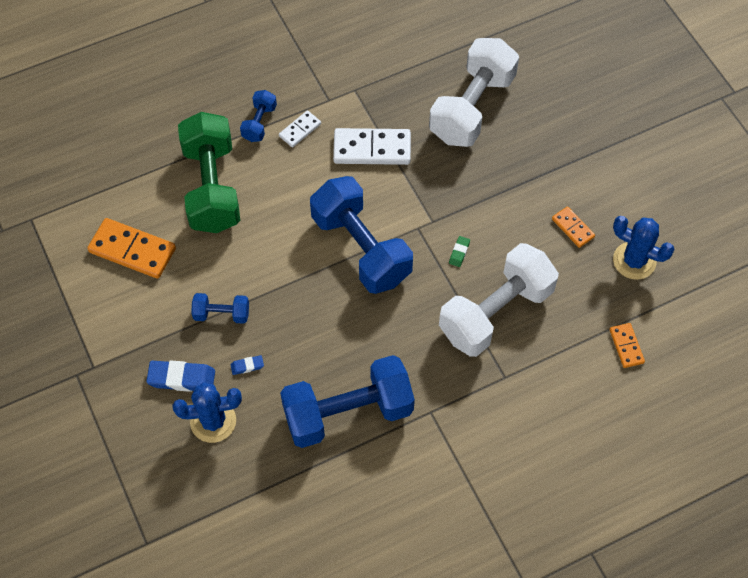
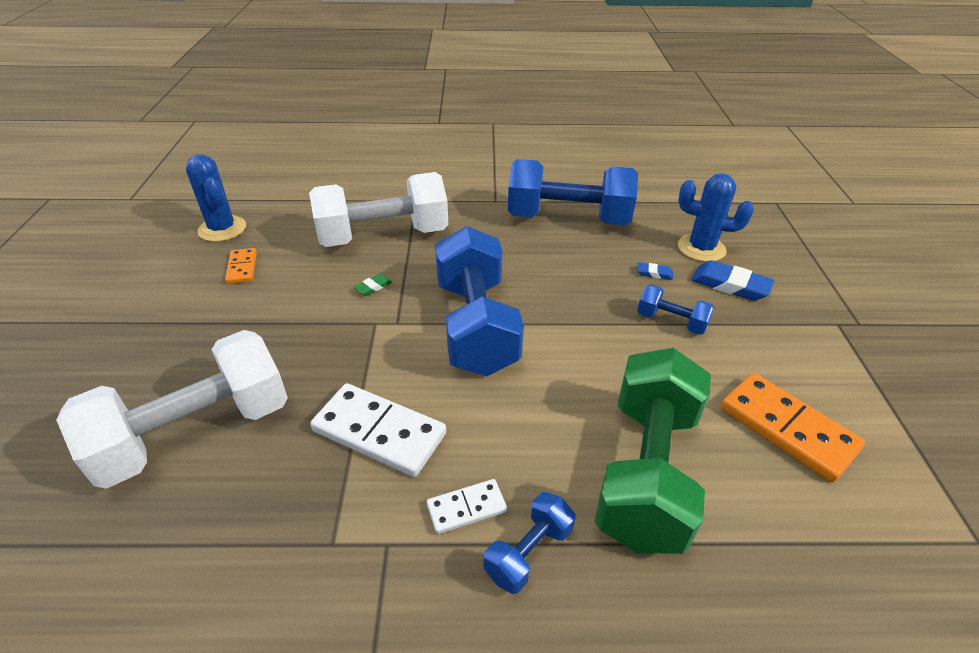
camera: 155 degrees left, 20 degrees down
(626, 346) = (301, 187): orange domino -> none

